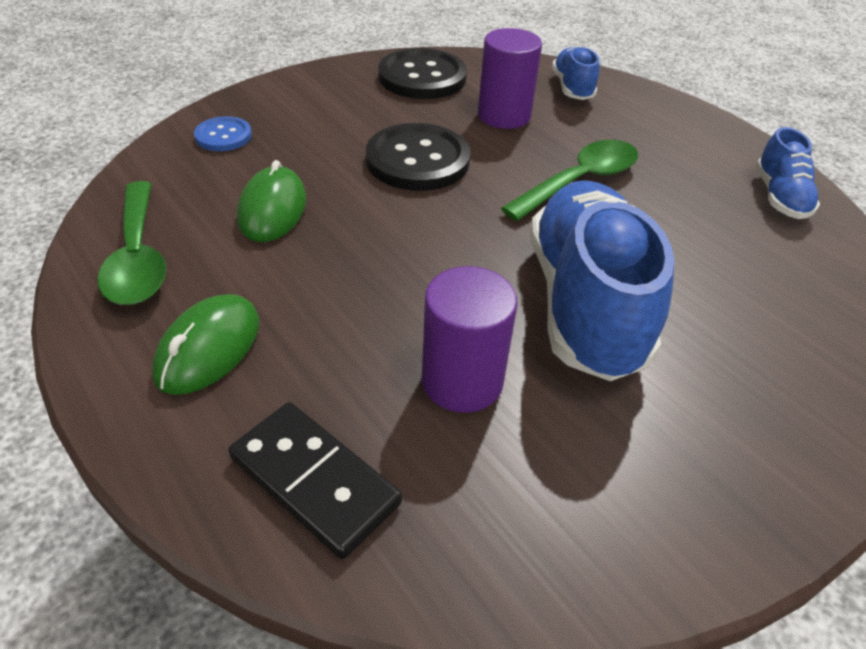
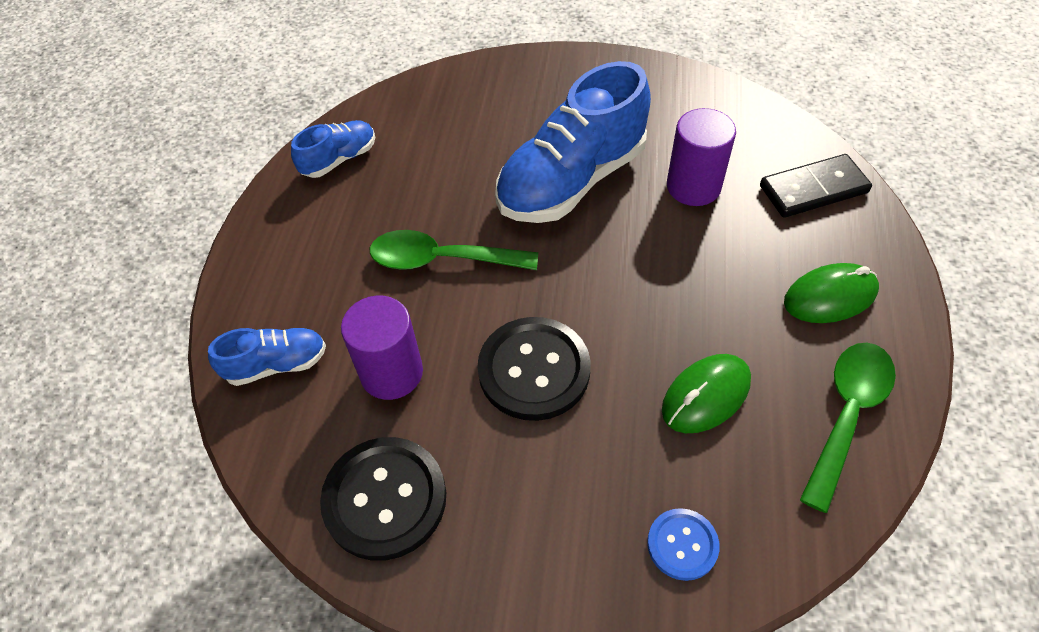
camera: 130 degrees left, 10 degrees up
(314, 481) = (813, 189): black domino -> black domino turned 75 degrees clockwise
(572, 88) = (277, 364): blue shoe -> blue shoe turned 150 degrees counterclockwise

